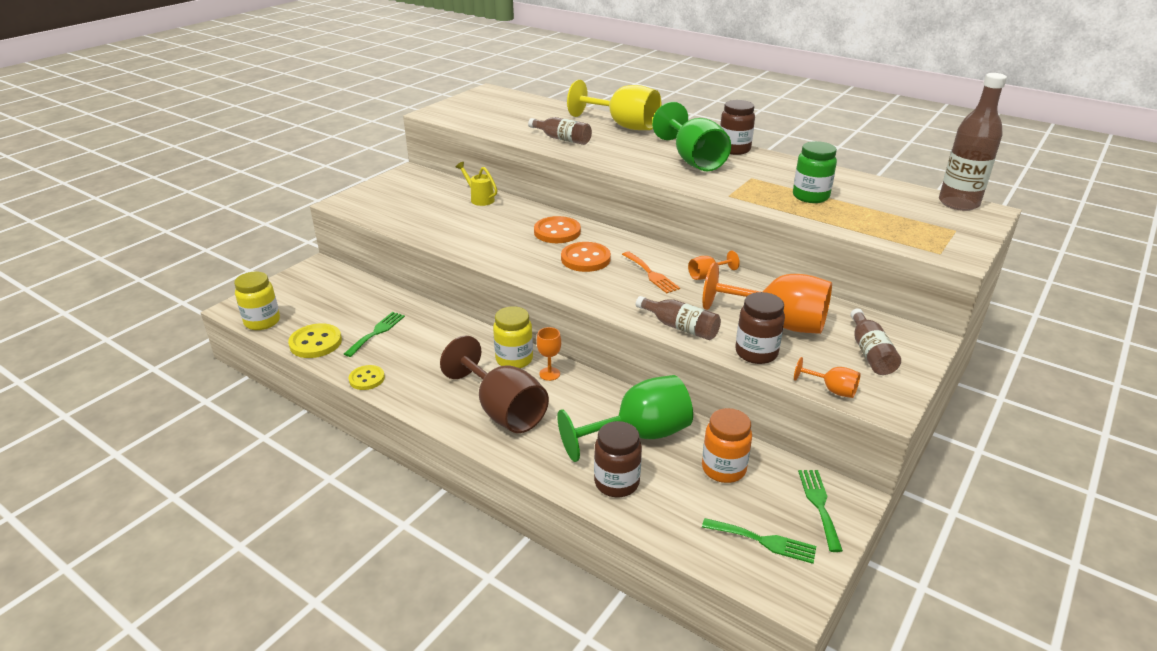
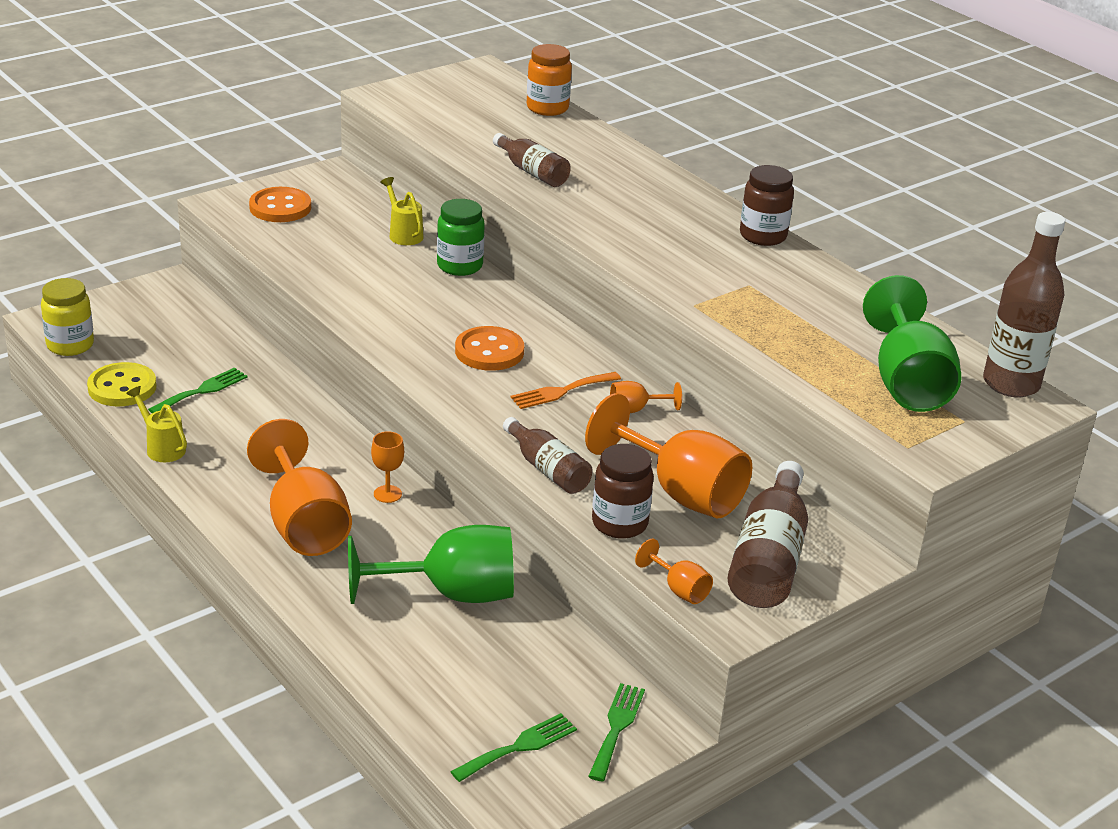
camera: 15 degrees right, 0 degrees up
(367, 379) = (162, 447): yellow button -> yellow watering can
(503, 410) = (304, 525): brown goblet -> orange goblet
(514, 359) = (354, 465): yellow jar -> none
(557, 232) = (477, 305): orange button -> orange button (280, 207)
(616, 483) = (389, 640): brown jar -> none
(623, 125) = (634, 165): yellow goblet -> none
(651, 274) = (561, 391): orange fork -> orange fork turned 75 degrees clockwise
(693, 160) = (690, 241): green goblet -> green goblet (907, 383)
(723, 469) = (529, 658): orange jar -> orange jar (547, 108)
(763, 541) = (519, 747): green fork -> green fork turned 75 degrees counterclockwise
(810, 196) = (806, 330): green jar -> green jar (459, 266)
(870, 353) = (769, 558): brown bottle -> brown bottle, size x1.61

